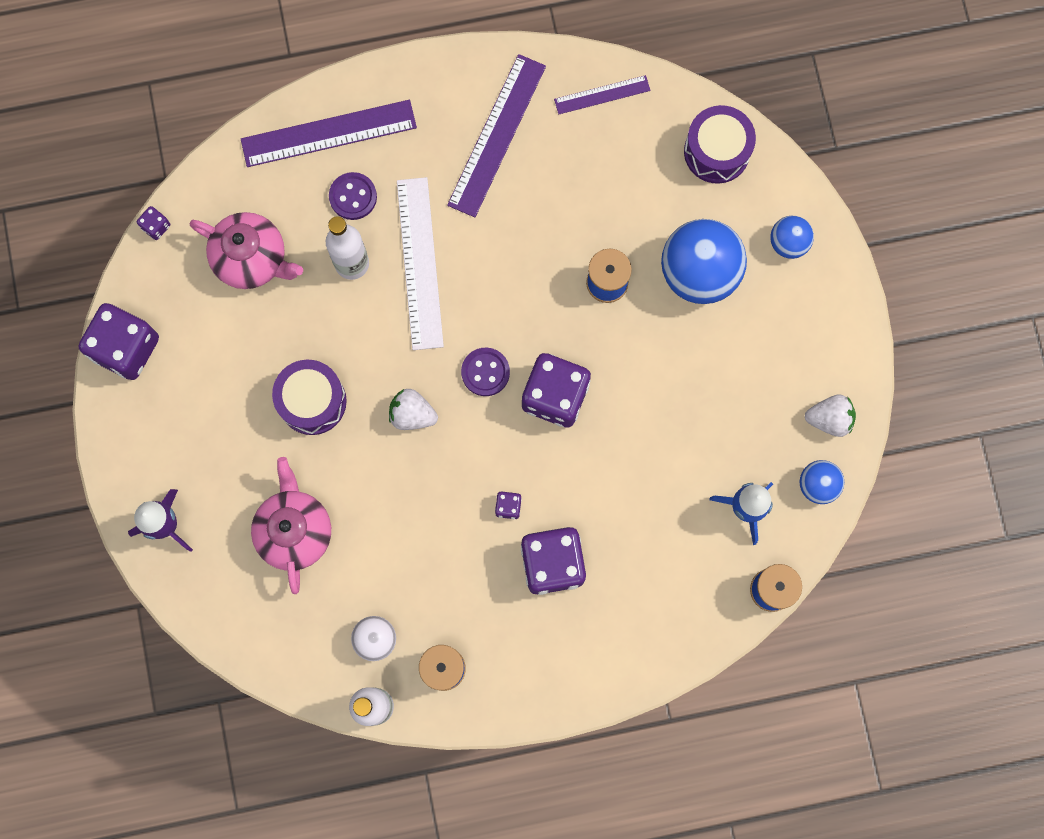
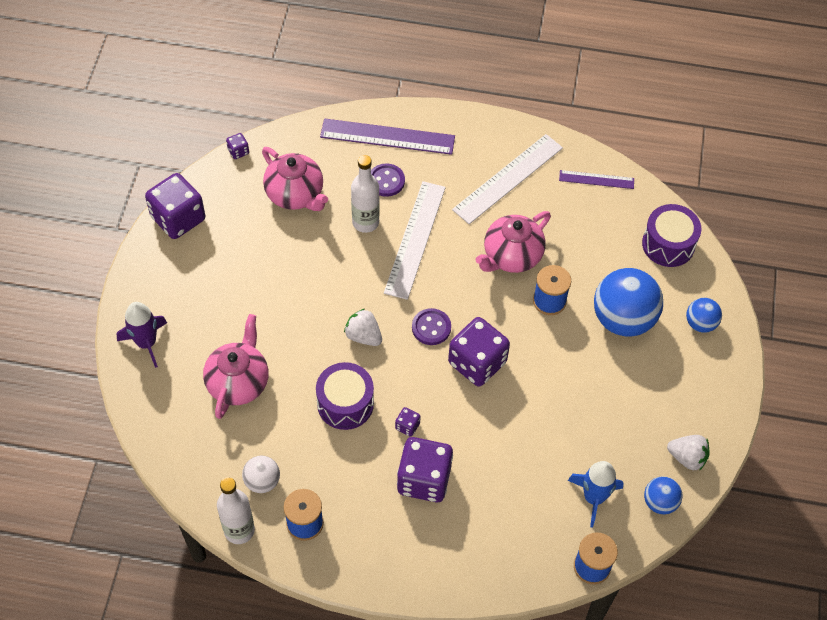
camera: 20 degrees right, 20 degrees down
(312, 401) = (294, 300): purple drum -> purple drum (345, 404)
(496, 135) = (508, 178): purple ruler -> white ruler
(541, 241) = (511, 256): none -> pink teapot

